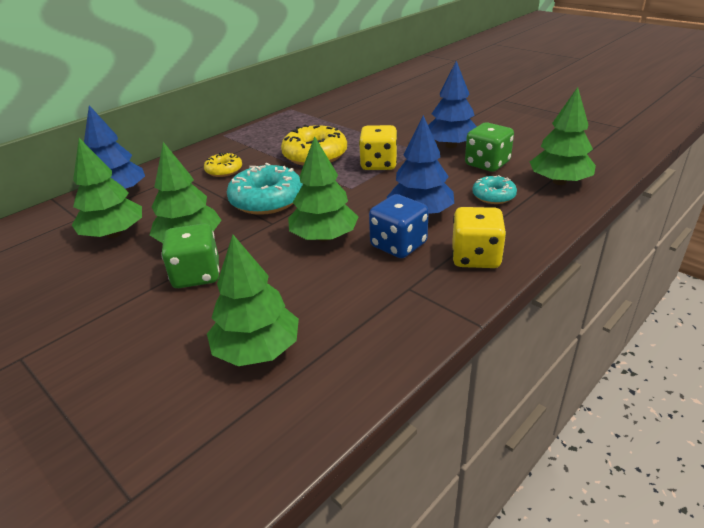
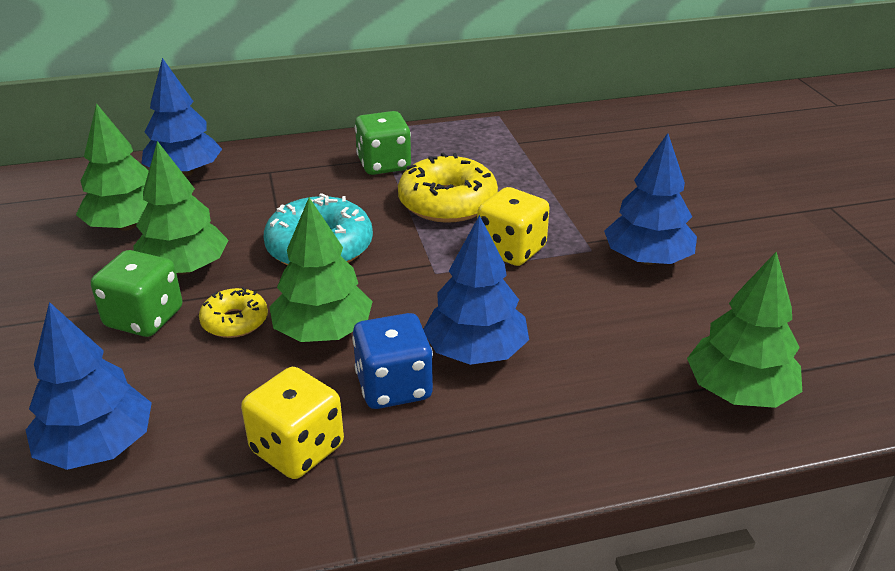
camera: 30 degrees right, 0 degrees up
(224, 170) = (320, 183): yellow donut -> yellow donut (235, 321)
(257, 350) = (97, 446): green tree -> blue tree
(475, 257) = (467, 455): yellow dice -> yellow dice (297, 449)
(487, 164) = (663, 312): green dice -> green dice (384, 164)
(493, 196) = (608, 370): turquoise donut -> none

